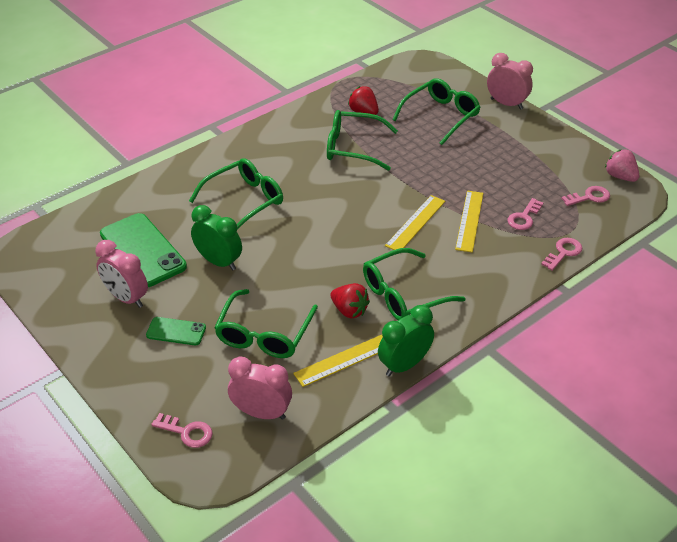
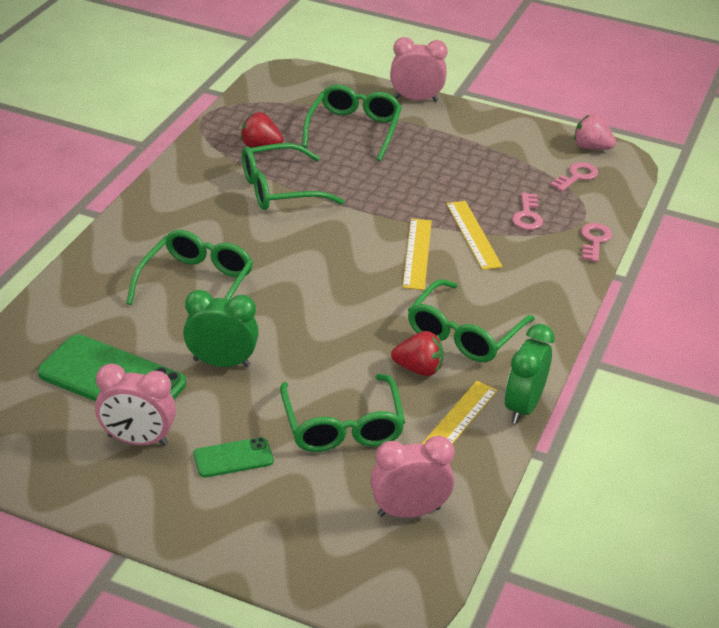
camera: 30 degrees left, 5 degrees down
(187, 432) = (339, 564): pink key -> none

